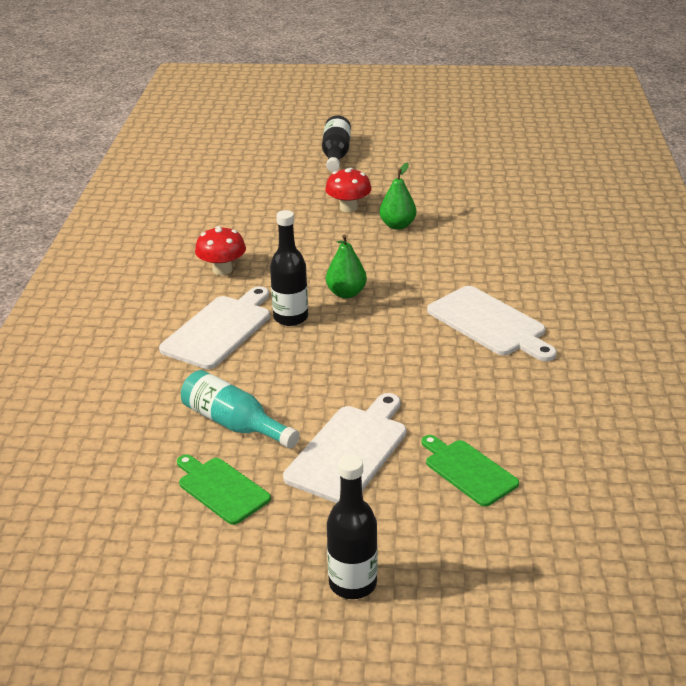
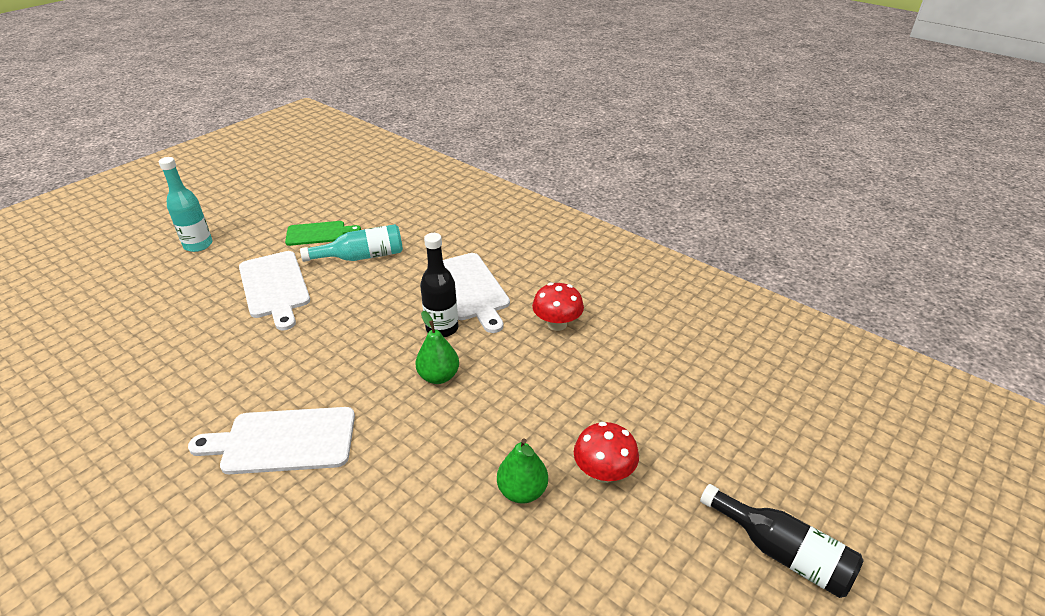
camera: 125 degrees right, 5 degrees up
(352, 583) = (198, 245): black bottle -> turquoise bottle
(468, 471) = (185, 323): green cutting board -> none

